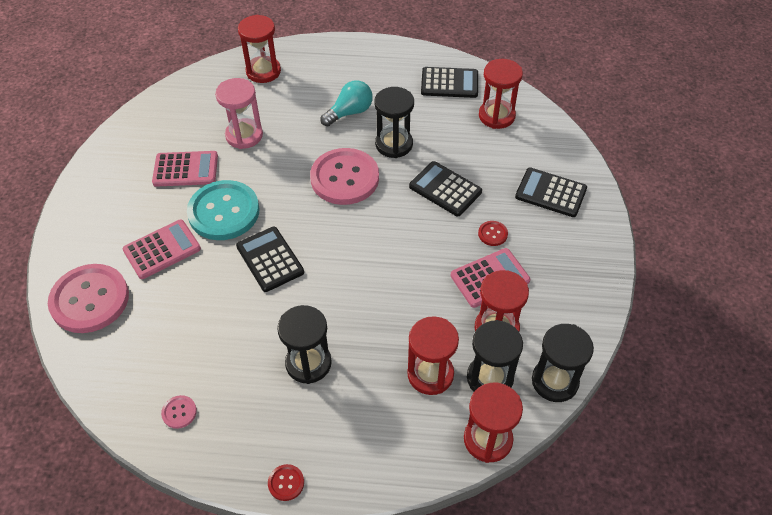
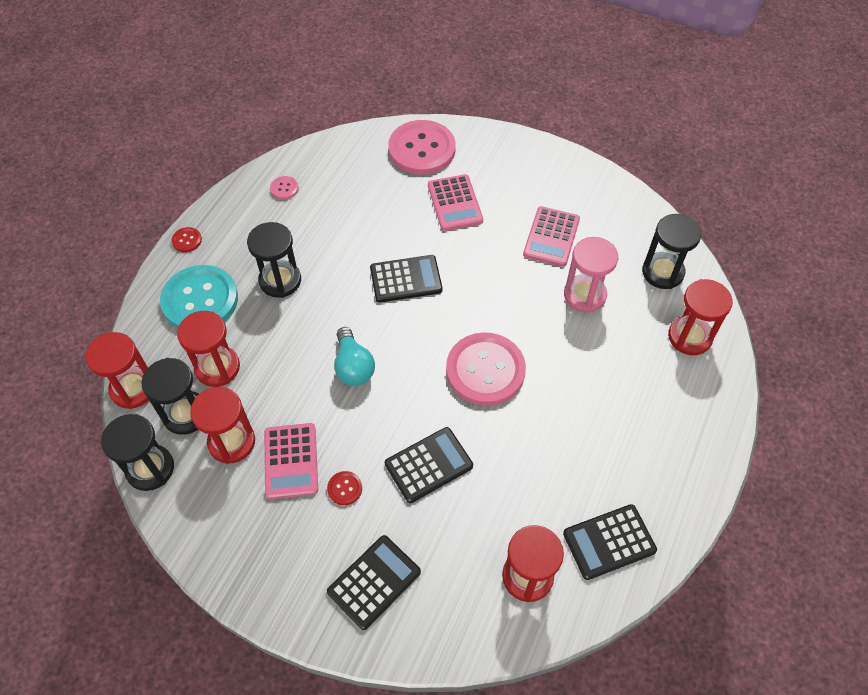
camera: 110 degrees right, 5 degrees up
(224, 212) = (481, 256): turquoise button -> turquoise button (200, 300)
(349, 112) = (589, 406): turquoise light bulb -> turquoise light bulb (353, 366)
(394, 144) = (519, 436): black hourglass -> black hourglass (662, 272)
(449, 83) = (609, 542): black calculator -> black calculator turned 45 degrees clockwise

